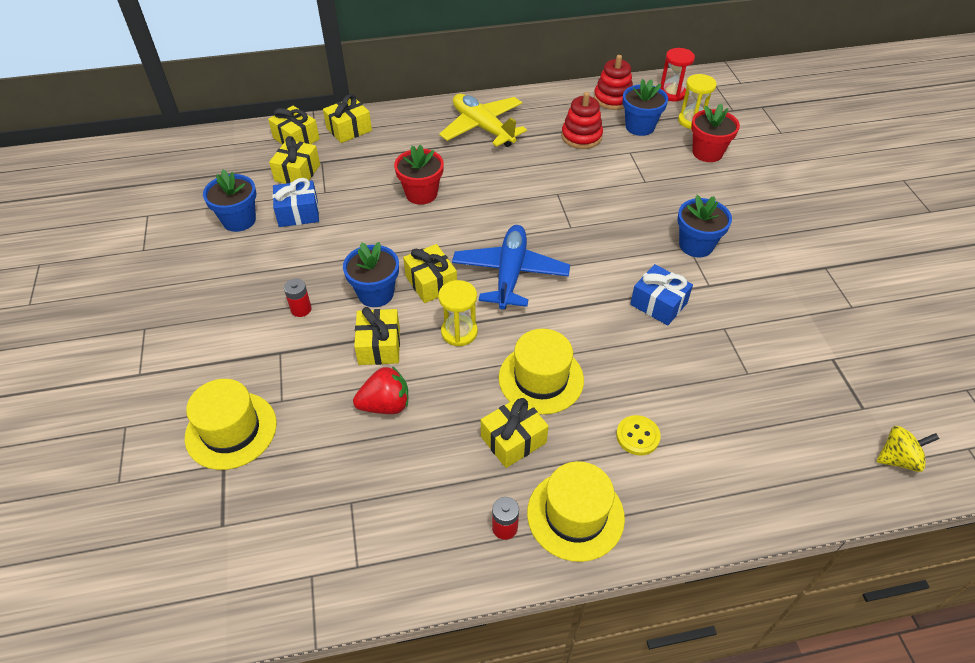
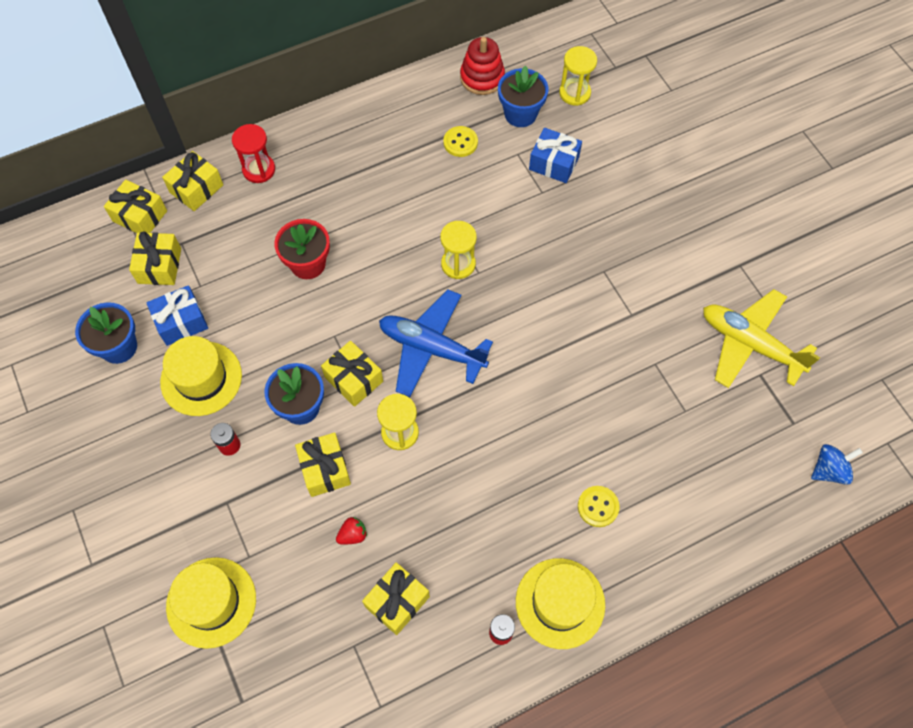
camera: 15 degrees left, 15 degrees up
(385, 405) = (353, 535): red strawberry -> red strawberry, size x0.58
(482, 128) = (348, 153): yellow plane -> yellow plane (750, 344)
(510, 274) = (431, 348): blue plane -> blue plane turned 60 degrees counterclockwise
(513, 439) = (485, 540): yellow gift -> yellow gift (397, 601)
(541, 379) = (494, 467): yellow hat -> yellow hat (201, 378)
(554, 218) = (458, 264): none -> yellow hourglass
(581, 136) = (460, 142): red stacking toy -> yellow button
(658, 304) = (587, 350): blue gift -> blue gift (554, 163)
(672, 94) = (545, 56): red hourglass -> red hourglass (259, 169)
(696, 245) = (610, 267): blue flower pot -> none
(707, 152) = (599, 136): red flower pot -> none
(898, 459) = (829, 470): yellow spinning top -> blue spinning top

